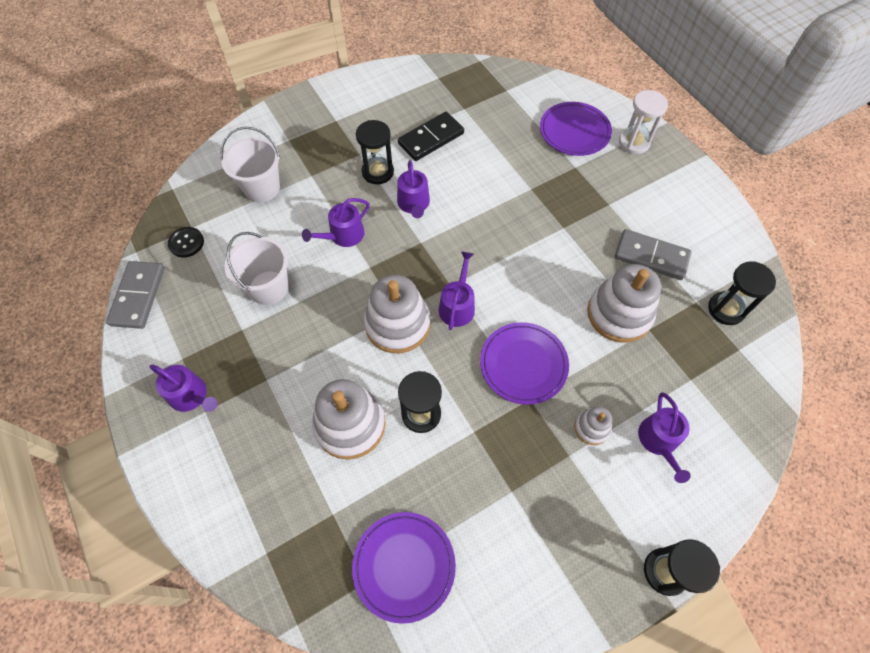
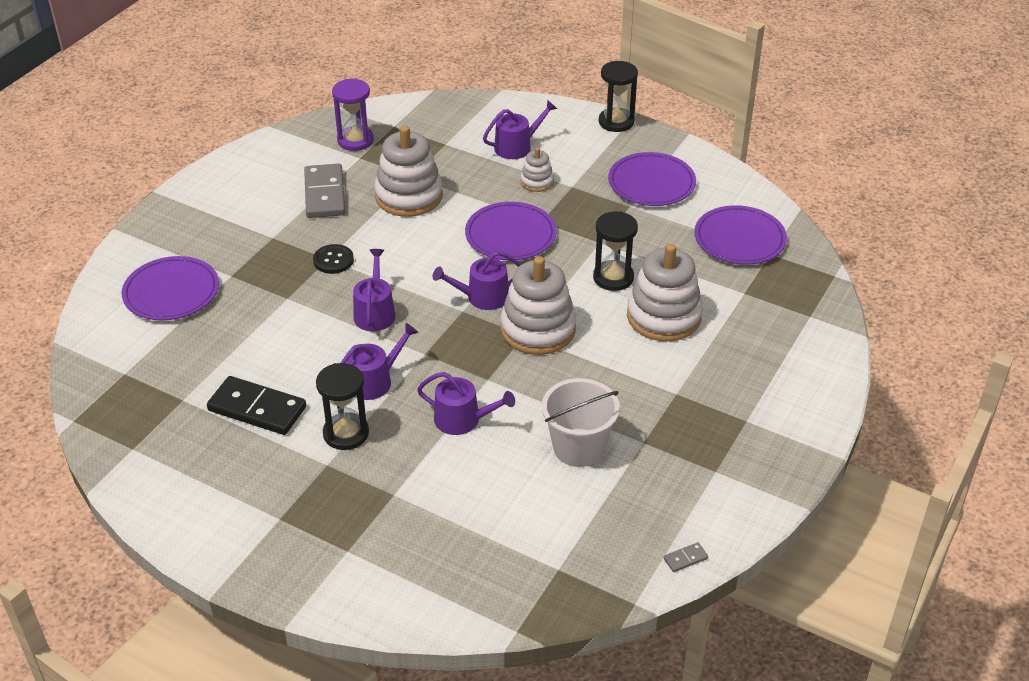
camera: 120 degrees left, 20 degrees down
(138, 296) = (685, 558): grey domino -> grey domino, size x0.41
(186, 243) = (583, 559): black button -> black button (333, 260)
(191, 396) = (742, 439): purple watering can -> purple watering can (375, 312)
(262, 188) = (447, 533): white bucket -> none
(536, 537) = (651, 183): none -> purple plate
(634, 142) = (164, 244): white hourglass -> none
(726, 309) = (355, 140): black hourglass -> purple hourglass

